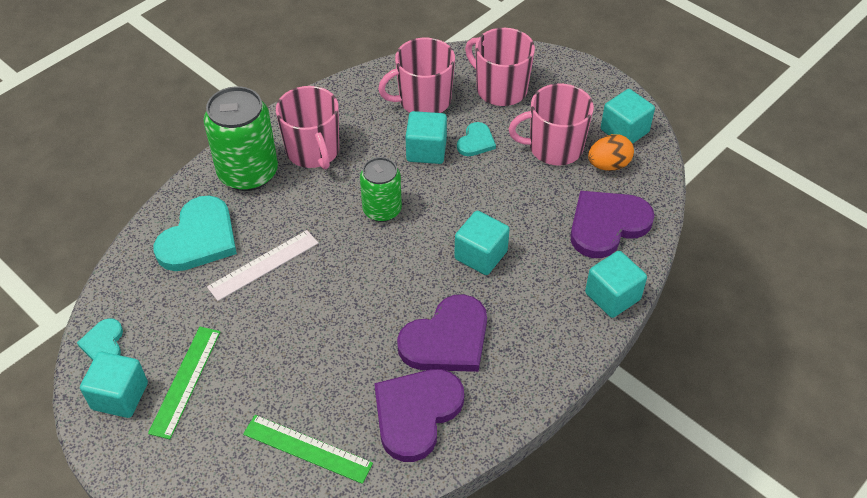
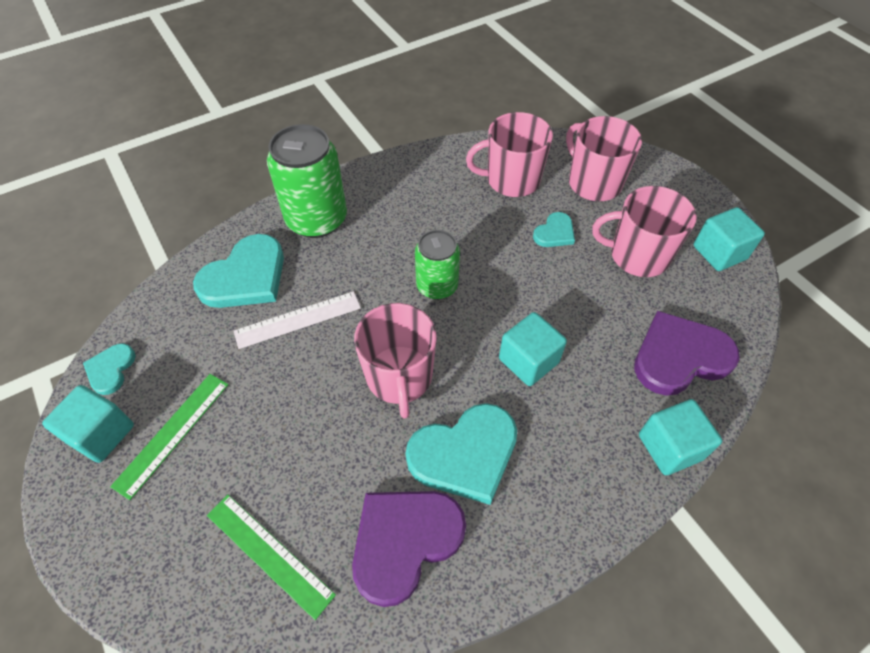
camera: 15 degrees right, 5 degrees up
(313, 151) = (387, 210): pink mug -> pink mug (399, 377)
(426, 150) = (500, 232): turquoise cube -> none
(447, 339) = (465, 454): purple heart -> turquoise heart
(608, 165) = (694, 287): orange egg -> none

